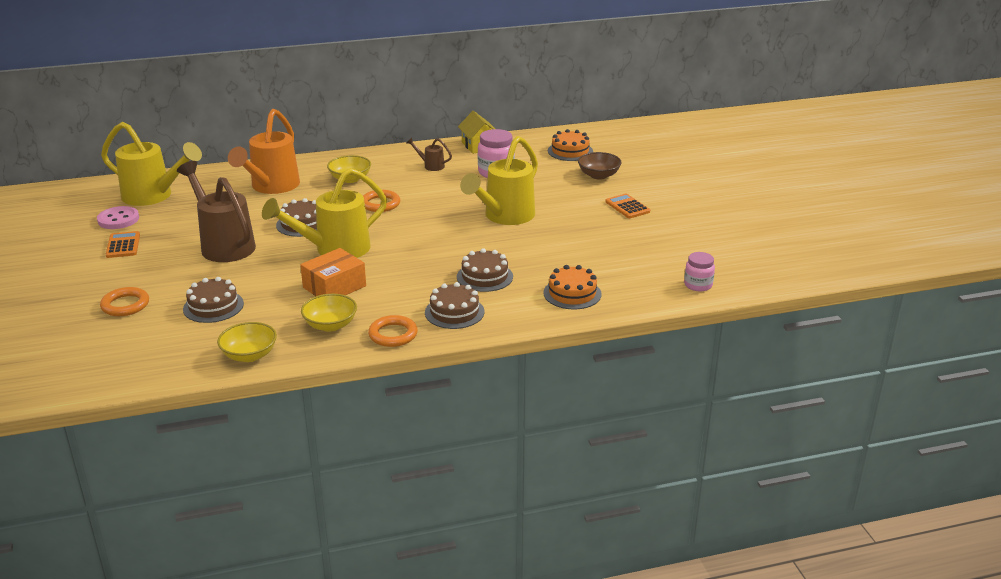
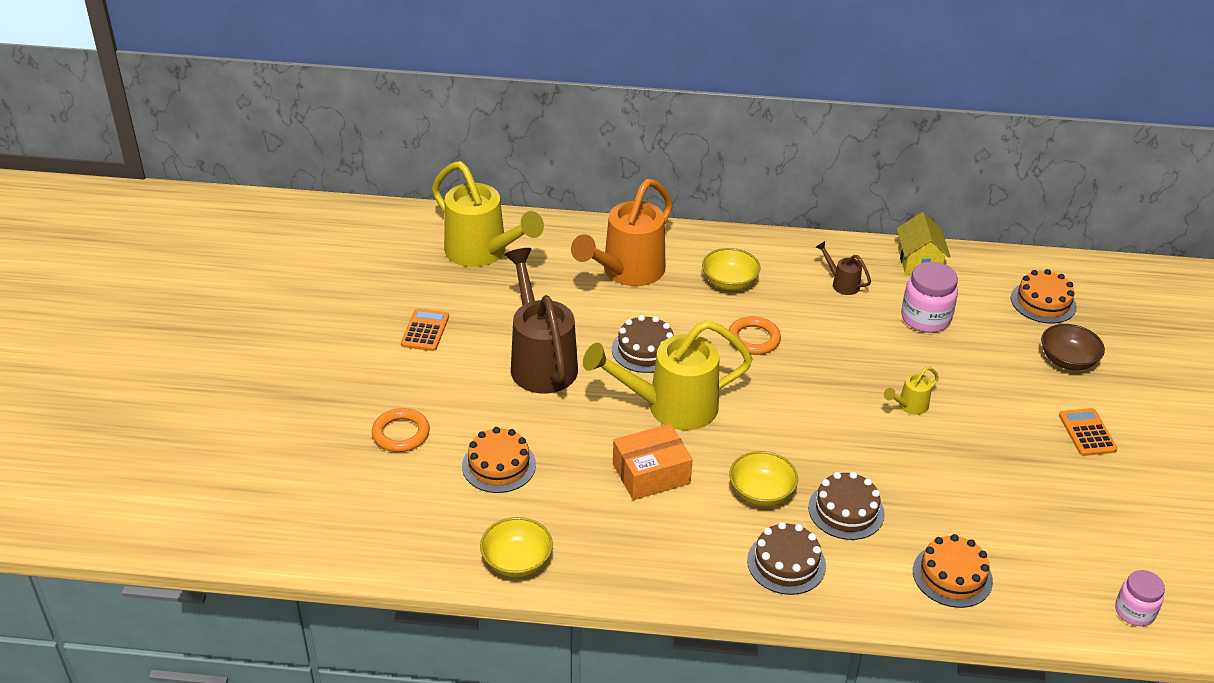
camera: 20 degrees right, 10 degrees up
(118, 219) = (431, 284): pink button -> none
(213, 306) = (499, 465): brown cake -> orange cake
(330, 325) = (626, 539): yellow bowl -> yellow bowl (761, 492)
(393, 334) = (697, 579): orange ring -> none
(505, 216) = (909, 406): yellow watering can -> yellow watering can, size x0.44

